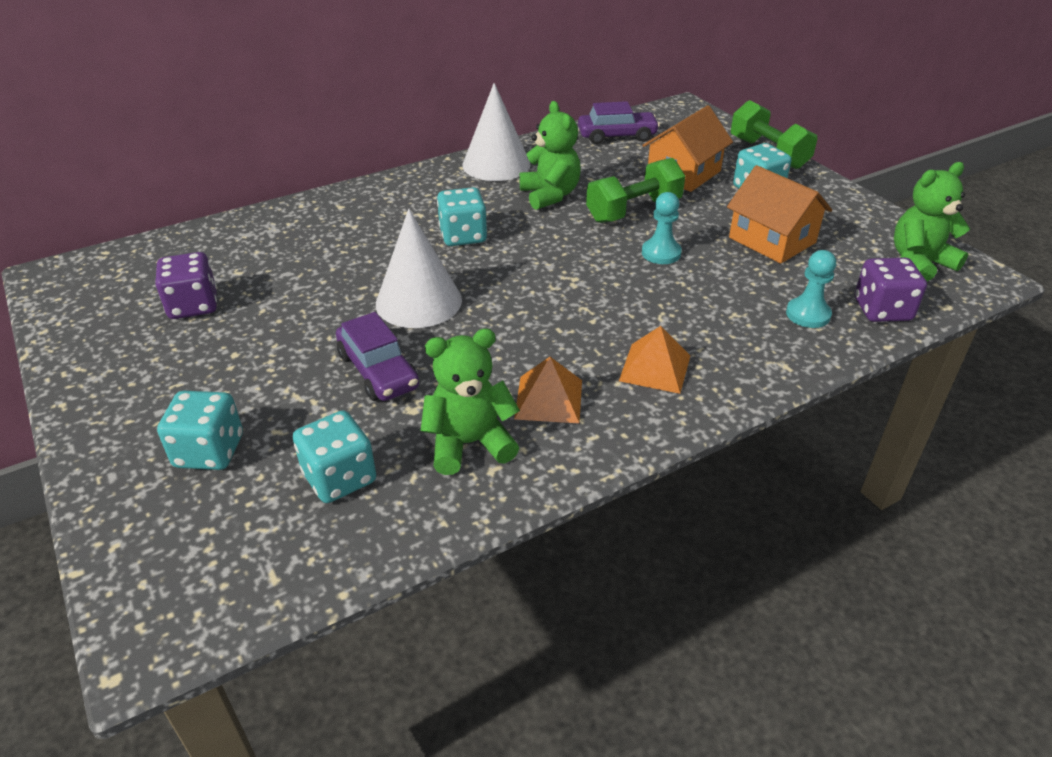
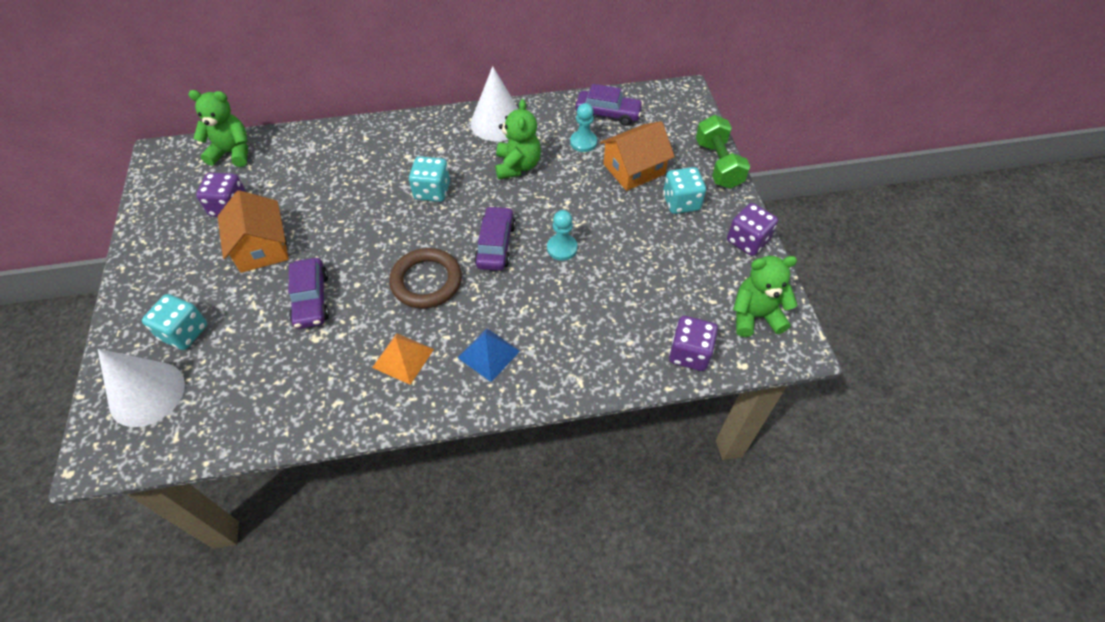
camera: 20 degrees right, 15 degrees up
(340, 478) = (245, 378): turquoise dice -> none
(418, 301) = (369, 245): white cone -> white cone (147, 393)
(469, 443) = (334, 378): green teddy bear -> green teddy bear (232, 153)
(521, 318) = (426, 281): none -> brown ring
(580, 267) = (495, 245): none -> purple car
(633, 211) = (569, 199): green dumbbell -> none
(655, 368) = (489, 354): orange pyramid -> blue pyramid
(772, 240) = (655, 259): orange house -> orange house (261, 247)
(808, 314) = (630, 340): turquoise pawn -> turquoise pawn (583, 142)
(854, 205) = (747, 241): none -> purple dice

